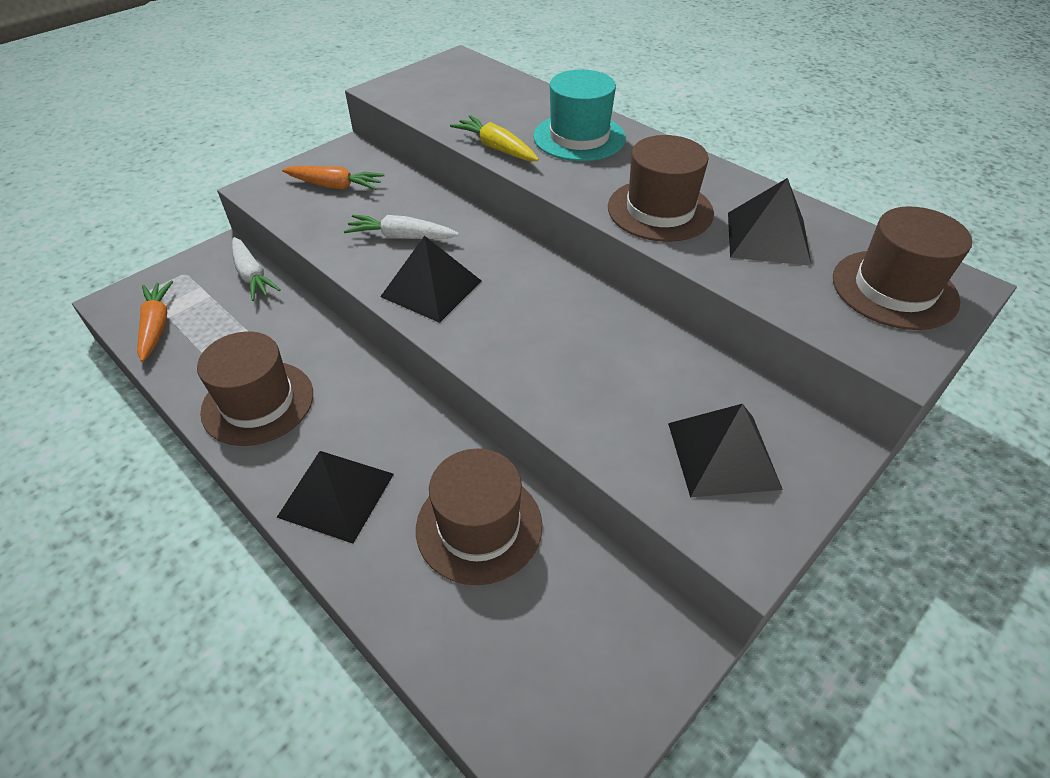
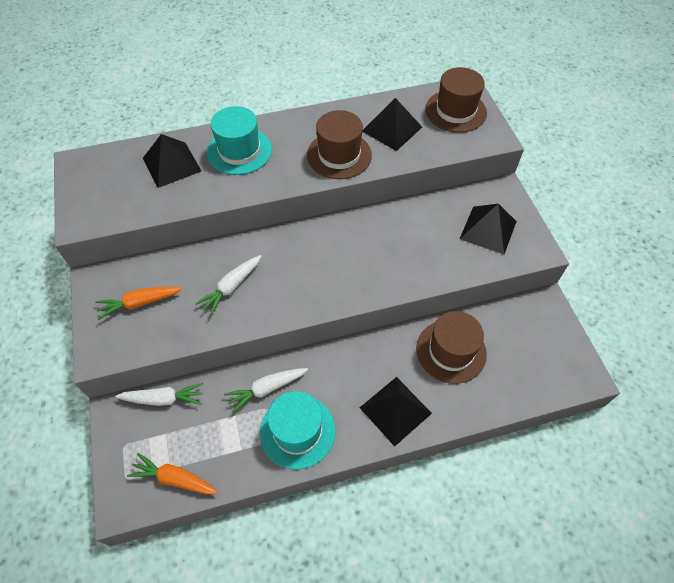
camera: 60 degrees left, 10 degrees up
(258, 402) = (297, 431): brown hat -> turquoise hat
(304, 349) = (266, 389): none -> white carrot
(335, 186) = (139, 303): orange carrot -> orange carrot turned 150 degrees counterclockwise
(431, 288) = (294, 292): black pyramid -> black pyramid (171, 164)
(496, 148) = (217, 195): yellow carrot -> none

